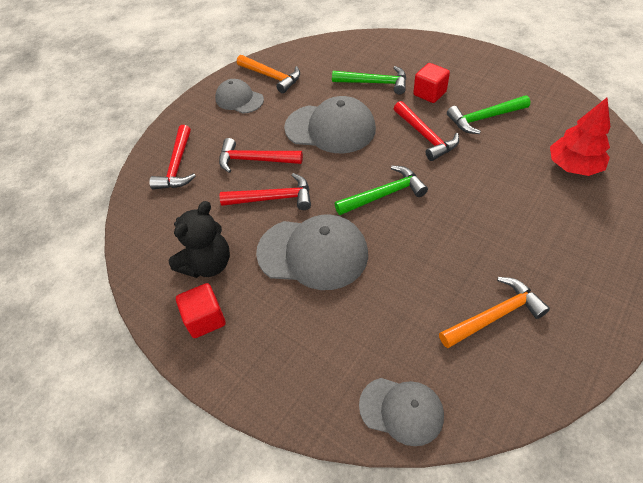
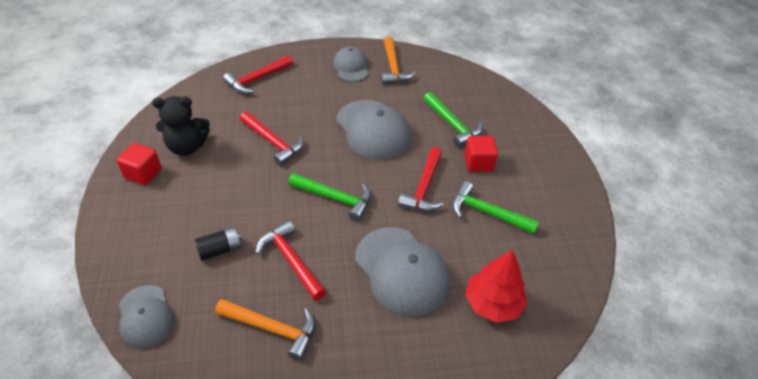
camera: 40 degrees right, 5 degrees down
(254, 160) = (299, 111): red hammer -> red hammer (291, 260)
(313, 253) = (242, 192): grey cap -> grey cap (402, 271)
(369, 307) = (220, 250): none -> black battery

